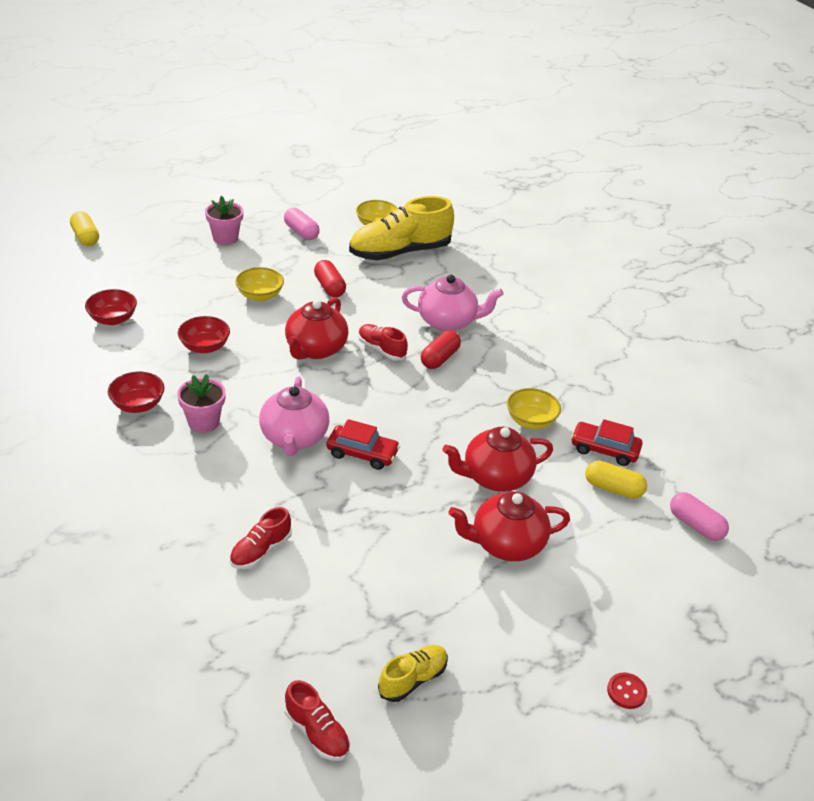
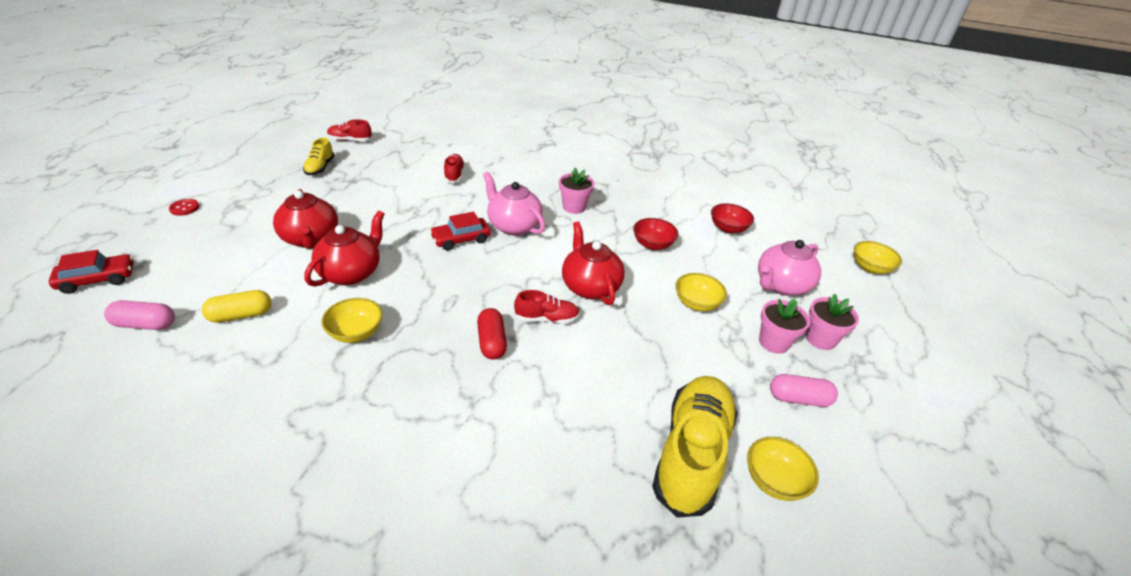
camera: 135 degrees right, 0 degrees up
(85, 237) = (870, 268): yellow capsule -> yellow bowl
(138, 405) = (620, 197): red bowl -> none
(257, 253) = (773, 342): none -> pink flower pot
(329, 287) = (671, 350): red capsule -> none
(448, 322) = (530, 389): pink teapot -> pink teapot (781, 285)
(506, 544) = (311, 239): red teapot -> red teapot turned 120 degrees clockwise
(604, 450) = (265, 345): red car -> red car (98, 279)

